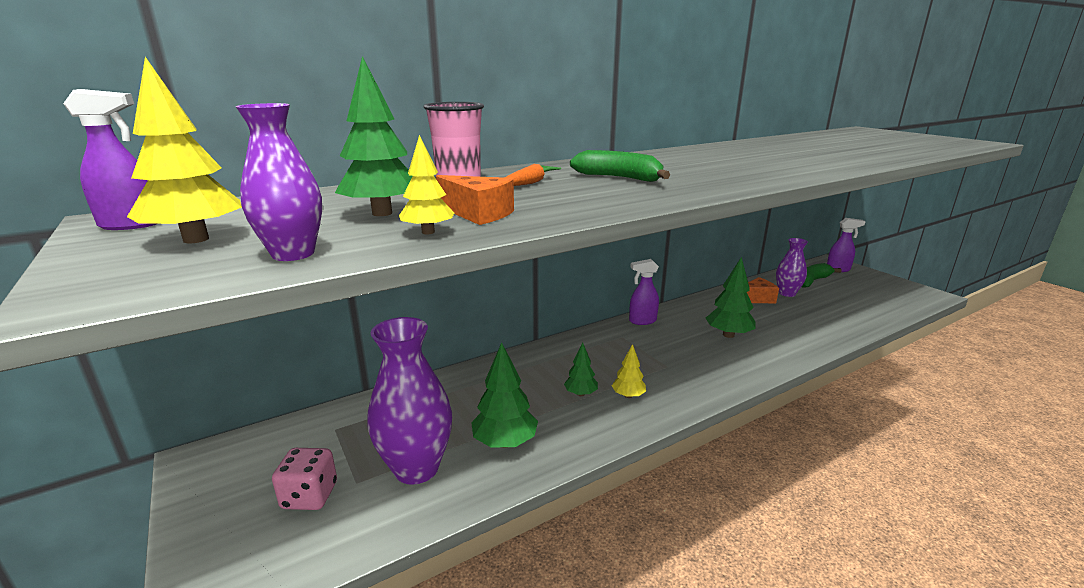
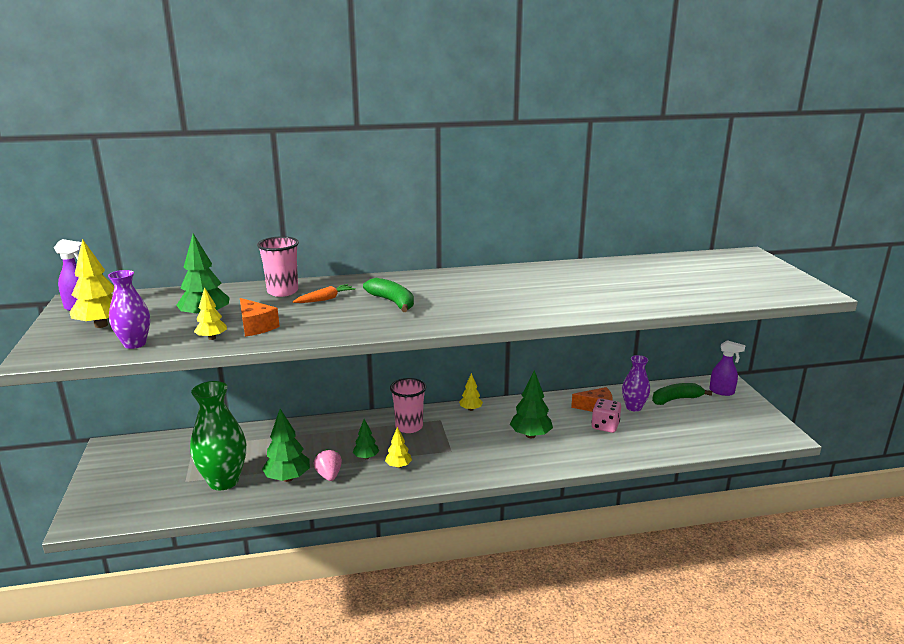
camera: 20 degrees right, 0 degrees up
(309, 496) = (156, 482): pink dice -> pink dice (605, 426)
(416, 468) = (224, 481): purple vase -> green vase
(556, 426) = (329, 475): none -> pink strawberry
(596, 350) = (409, 427): none -> pink cup
(642, 321) = (470, 409): purple spray bottle -> yellow tree

